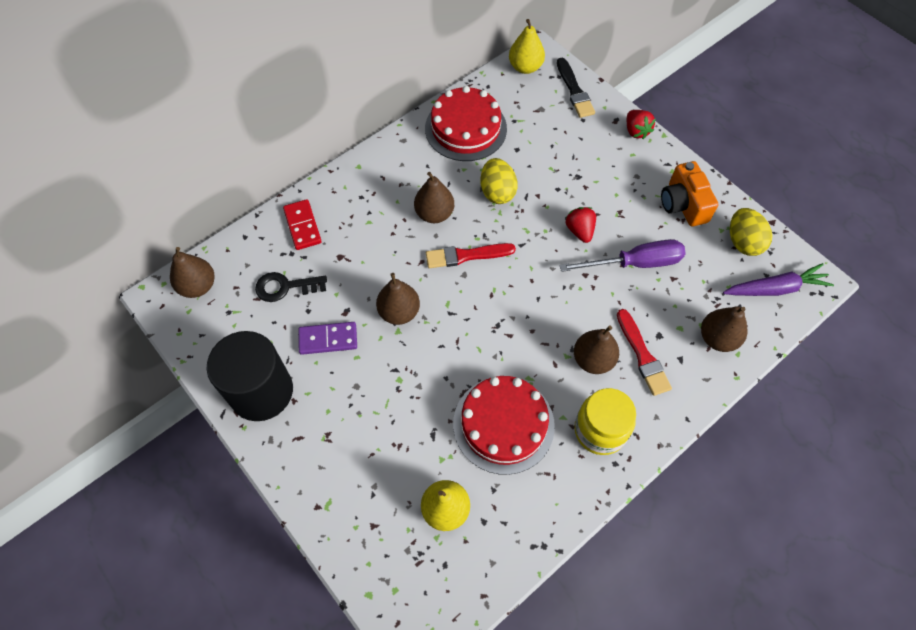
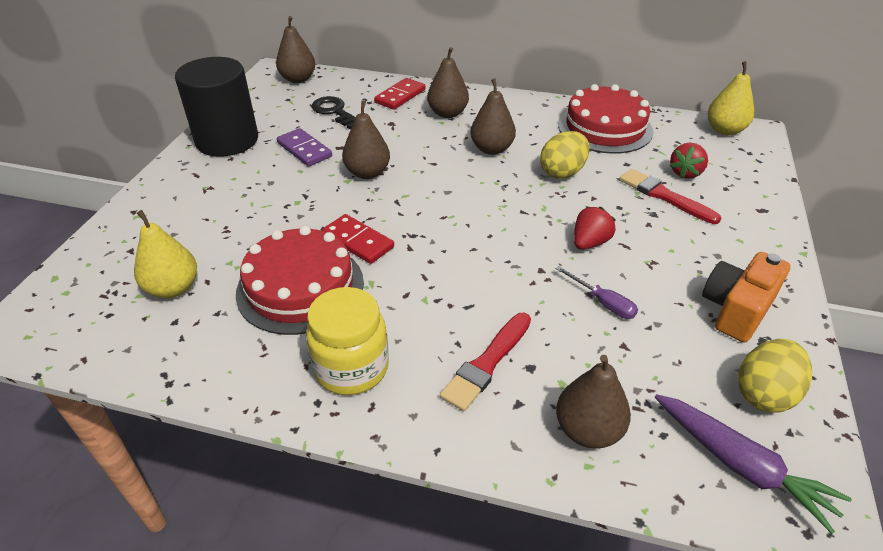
camera: 55 degrees right, 20 degrees down
(466, 256) = (469, 184): red brush -> red brush (664, 196)
(479, 363) = (358, 241): none -> red domino
(574, 91) = (750, 168): black brush -> none
(593, 360) = (439, 322): brown pear -> brown pear (447, 113)
(635, 263) = (603, 302): purple screwdriver -> purple screwdriver, size x0.53
(636, 131) = (773, 230): red strawberry -> red strawberry (685, 173)

